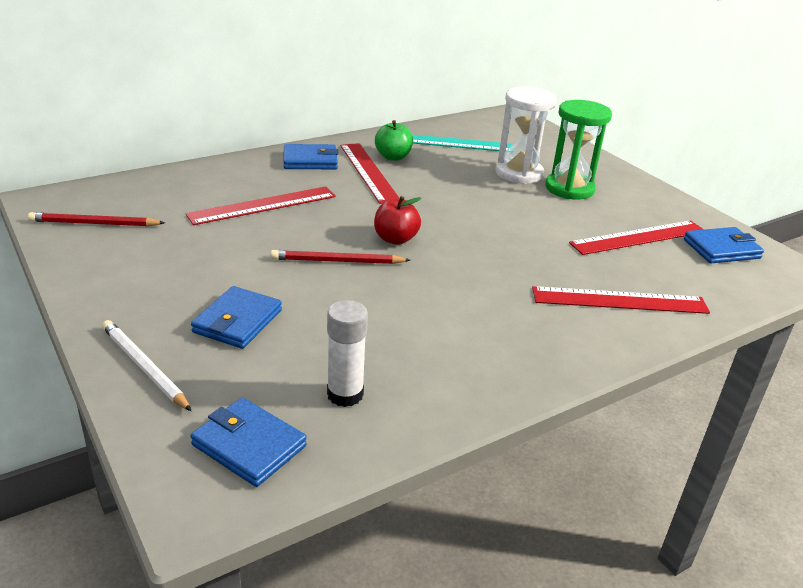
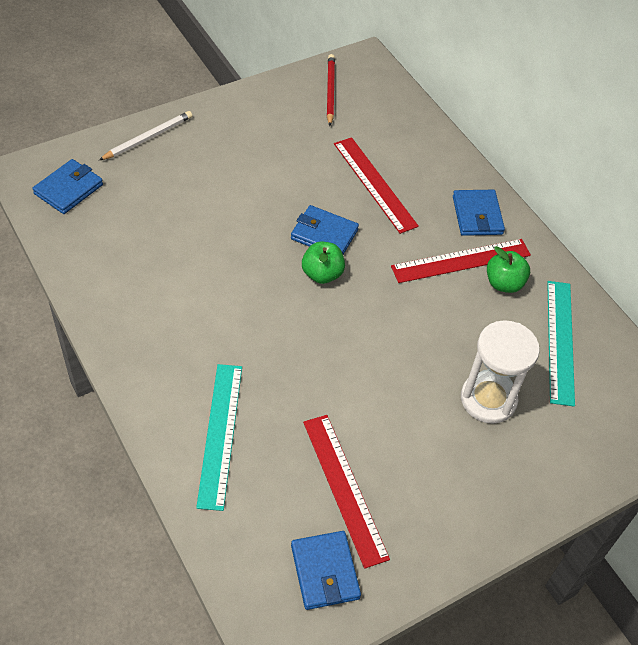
camera: 90 degrees right, 20 degrees up
(238, 321) = (196, 177): blue wallet -> blue wallet (324, 234)
(337, 261) = (281, 233): red pencil -> none
(345, 394) = (110, 234): white glue stick -> none
(395, 239) = (322, 274): red apple -> green apple
(569, 188) = (457, 445): green hourglass -> none
(619, 300) = (220, 434): red ruler -> turquoise ruler

